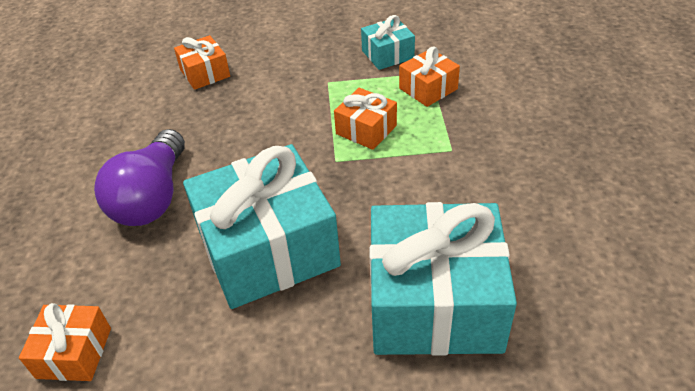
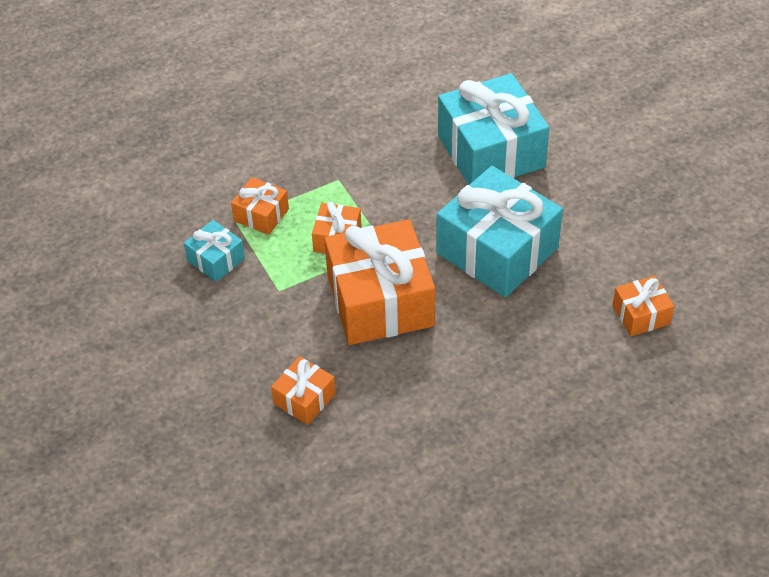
camera: 115 degrees left, 5 degrees up
(152, 197) = (488, 348): purple light bulb -> none
(268, 139) = (380, 301): none -> orange gift

